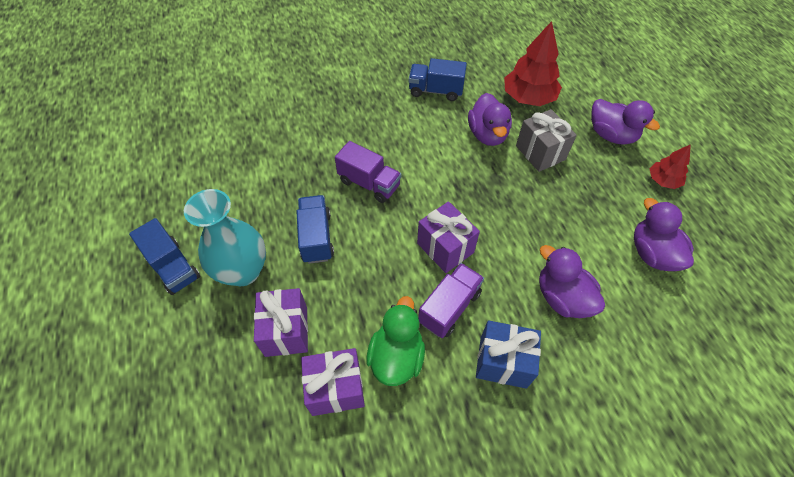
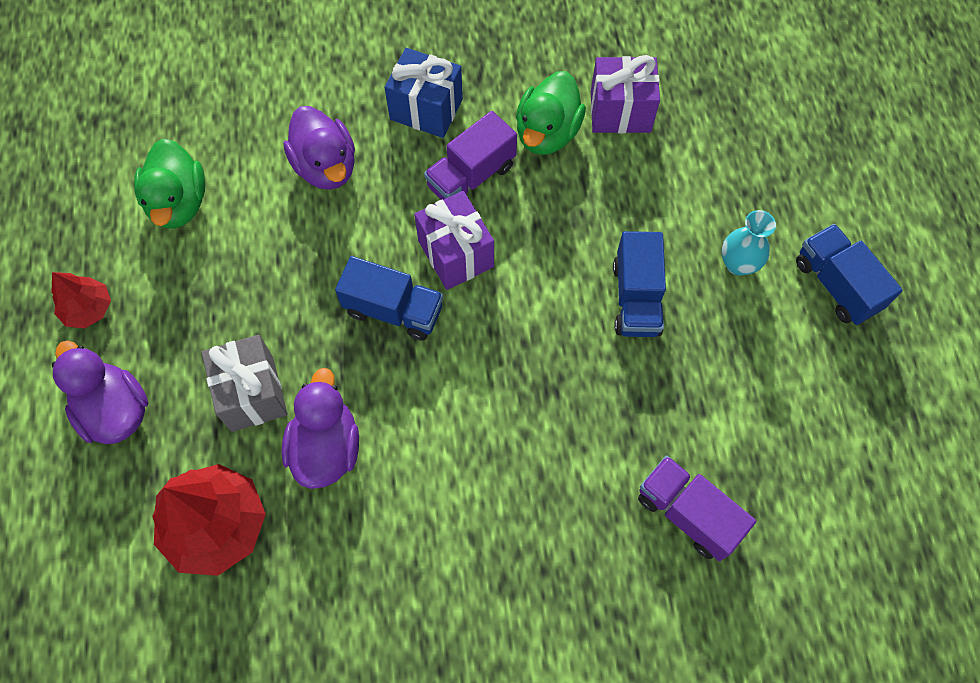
camera: 170 degrees left, 10 degrees up
(243, 271) = (738, 264): turquoise vase -> turquoise vase, size x0.55
(286, 331) = (677, 179): purple gift -> none
(369, 183) = (548, 378): purple truck -> purple truck (687, 513)
(435, 91) = (388, 576): blue truck -> blue truck (393, 310)
(652, 253) = (178, 203): purple duck -> green duck

